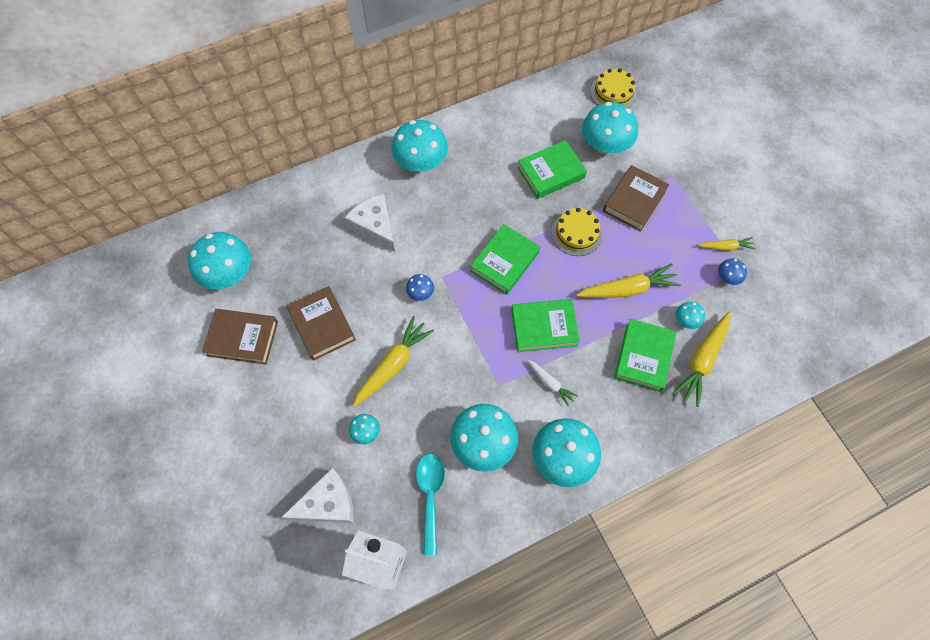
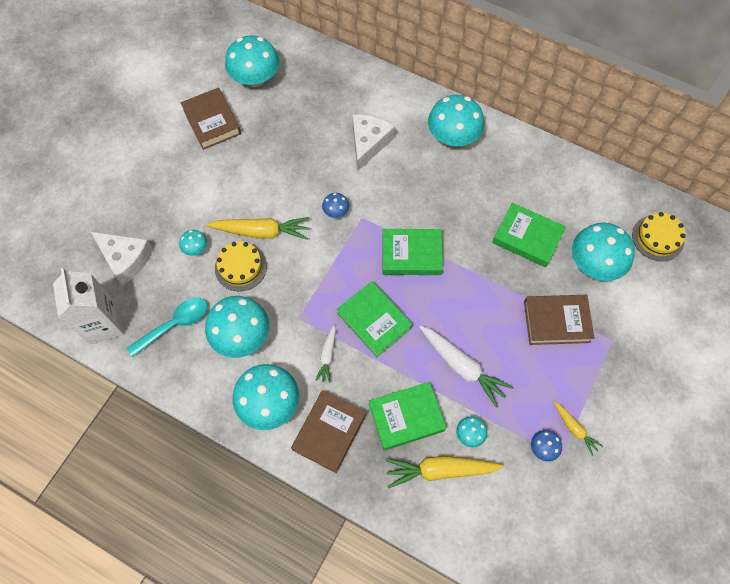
camera: 55 degrees right, 0 degrees up
(322, 325) = (259, 164): brown book -> brown book (329, 432)
(576, 233) = (484, 293): yellow cake -> yellow cake (240, 267)
(627, 289) = (462, 367): yellow carrot -> white carrot

